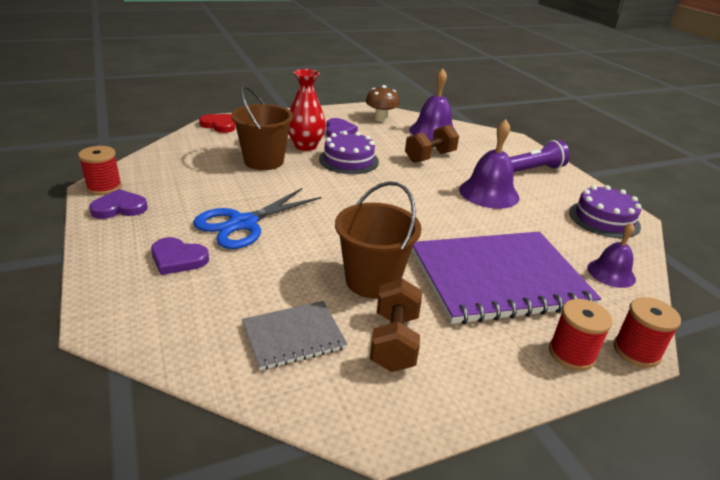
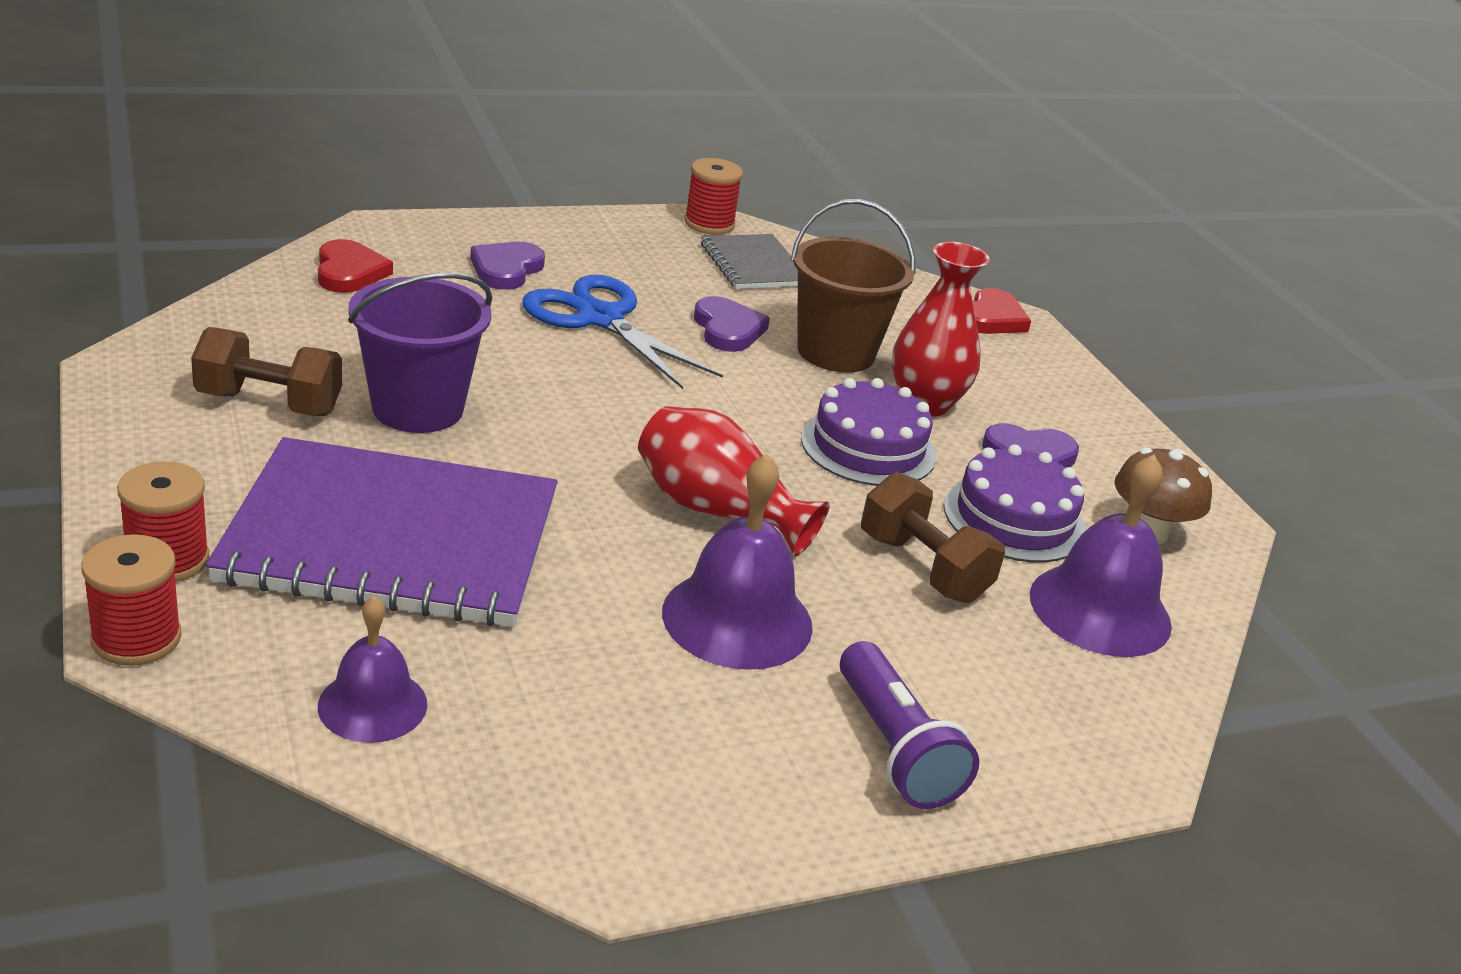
camera: 90 degrees right, 0 degrees up
(119, 208) = (647, 234): purple heart -> purple heart (728, 329)
(189, 330) = (349, 272): none -> red heart
(293, 336) = (311, 333): grey notebook -> grey notebook (753, 265)
(372, 281) = (418, 408): brown bucket -> purple bucket
(418, 195) = (716, 511): none -> red vase
(498, 278) = (392, 539): purple notebook -> purple notebook turned 75 degrees counterclockwise
(604, 219) = (610, 794): purple cake -> purple cake (1014, 518)

